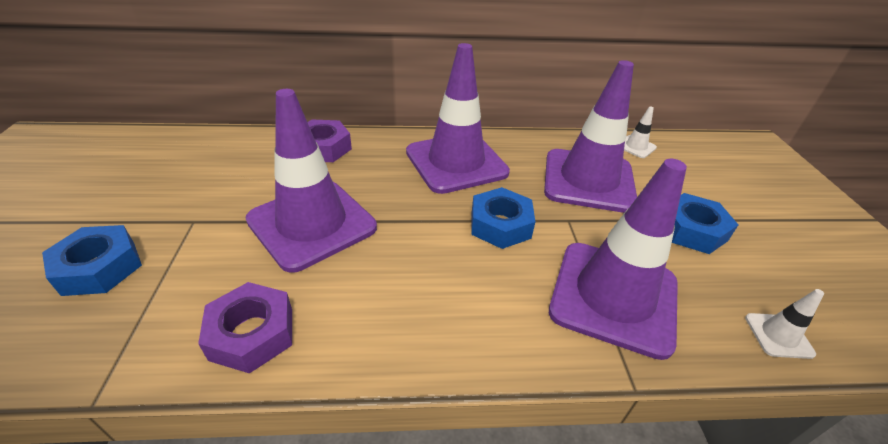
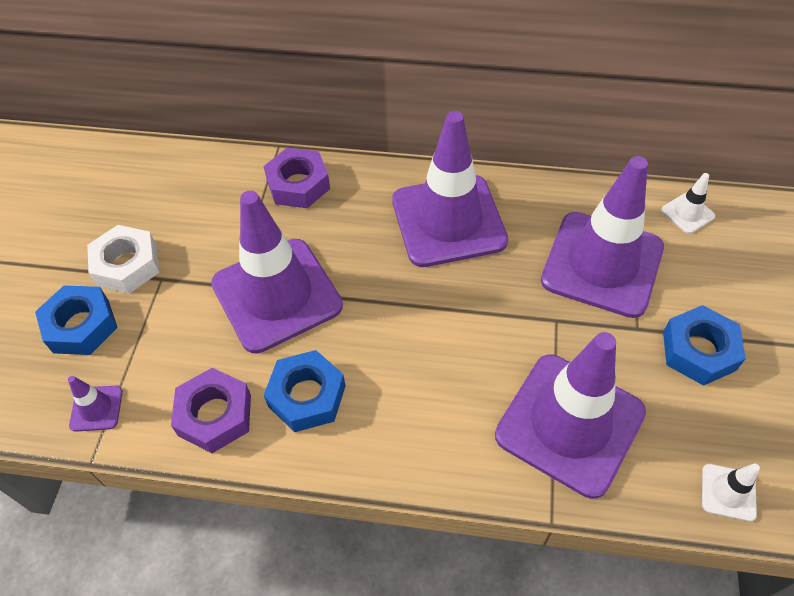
camera: 15 degrees right, 15 degrees up
(107, 344) = (96, 408): none -> purple traffic cone
(157, 214) = (127, 265): none -> white nut
(500, 225) = (476, 318): blue nut -> blue nut (306, 396)

